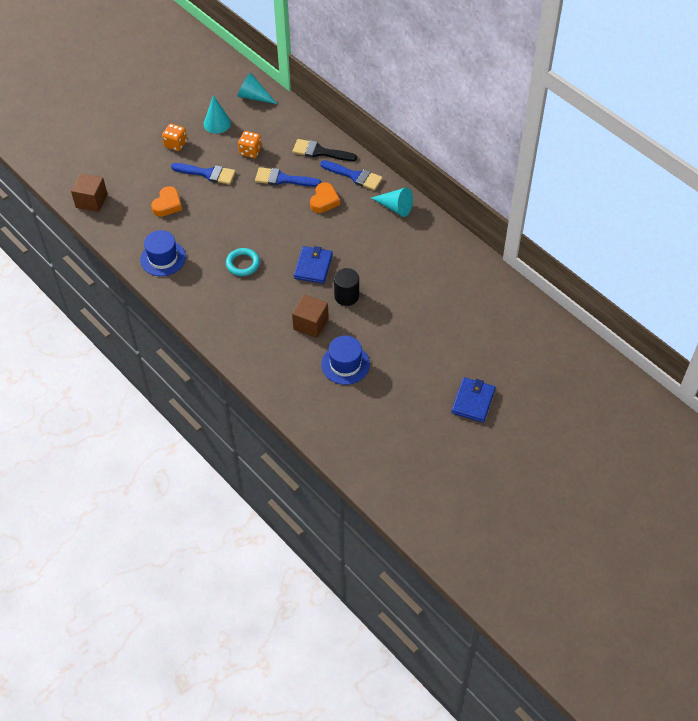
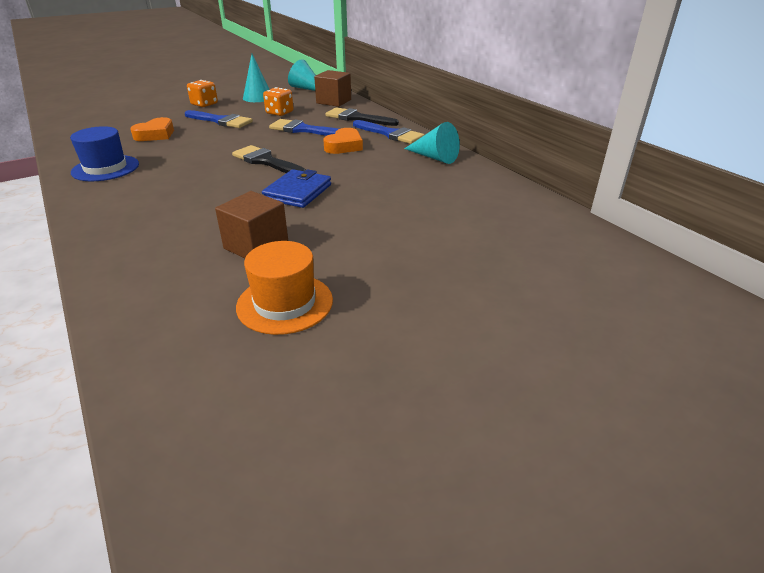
camera: 10 degrees right, 20 degrees down
(91, 201) = (76, 126): brown cube -> brown cube (334, 101)
(243, 264) = (203, 181): turquoise ring -> none
(275, 232) = (266, 161): none -> black brush
(345, 364) = (285, 303): blue hat -> orange hat
(346, 296) = (331, 223): black cylinder -> none
(473, 401) = (542, 405): blue wallet -> none

